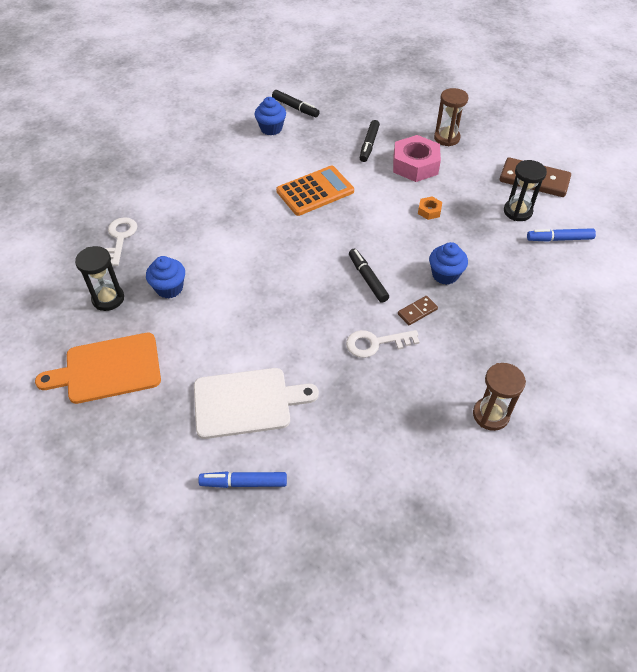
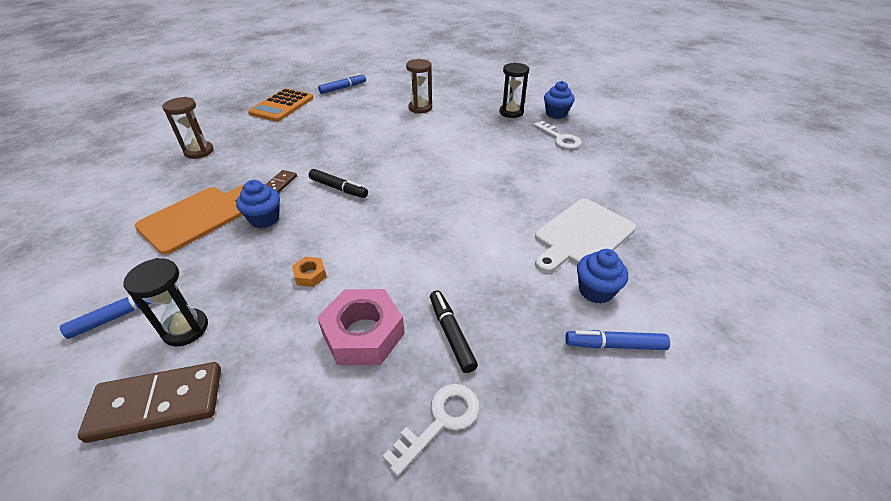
camera: 145 degrees right, 10 degrees down
(108, 369) = (463, 93): orange cutting board -> orange cutting board (196, 217)
(169, 288) = (482, 129): blue cupcake -> blue cupcake (556, 114)
(246, 402) = (370, 107): white cutting board -> white cutting board (582, 235)
(295, 108) = (615, 345): black marker -> blue marker
(315, 191) = (456, 238): orange calculator -> orange calculator (282, 106)
(376, 343) = (304, 155): white key -> white key (440, 421)
(446, 138) = (339, 420): brown hourglass -> brown hourglass (420, 108)

